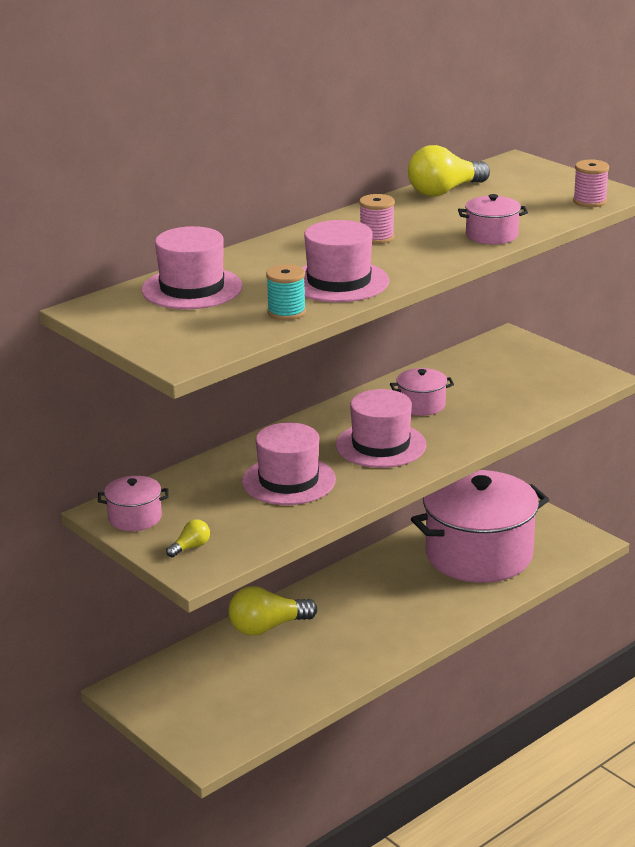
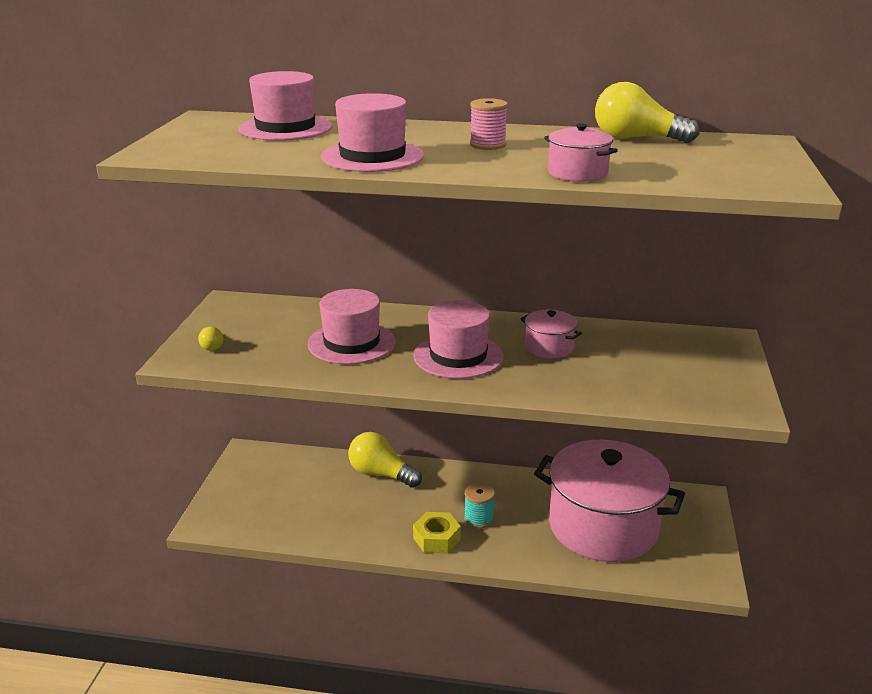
camera: 50 degrees right, 0 degrees up
(135, 518) = (231, 313): pink pot -> none
(190, 547) = (211, 346): yellow light bulb -> yellow light bulb turned 60 degrees clockwise
(286, 312) = (282, 158): turquoise spool -> turquoise spool (479, 519)
(394, 638) = (436, 539): none -> yellow nut
(589, 201) = (747, 184): pink spool -> none

